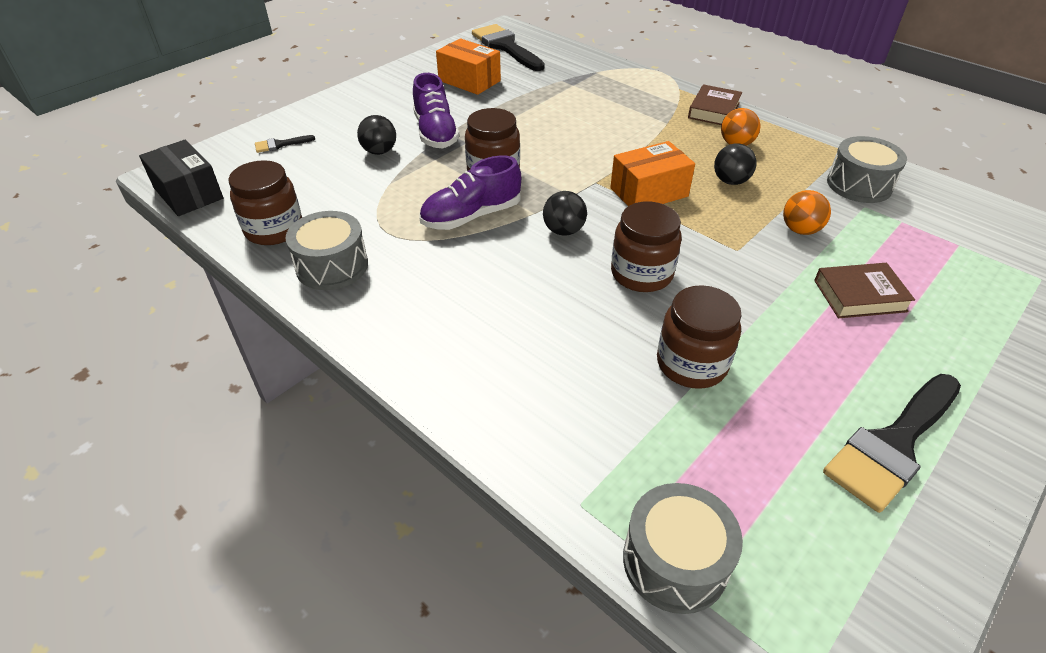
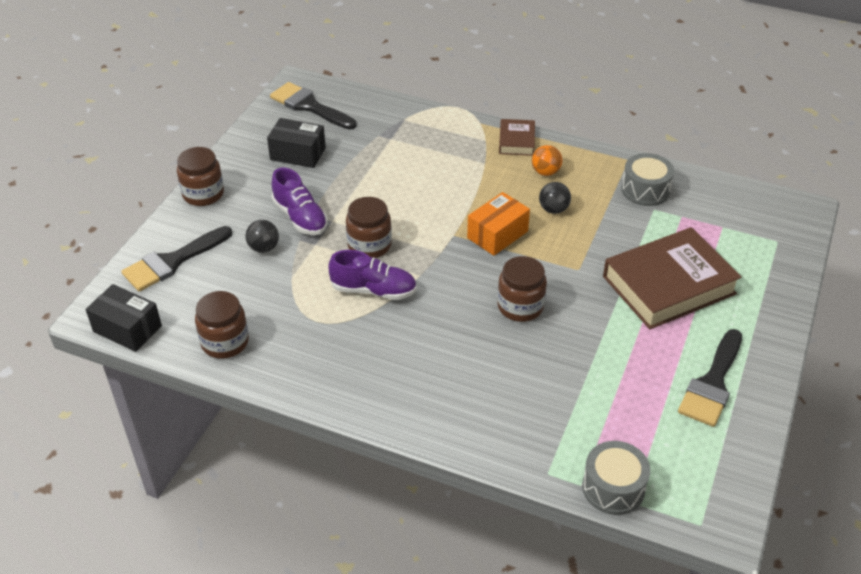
camera: 20 degrees left, 0 degrees up
(280, 144) = (172, 262): black brush -> black brush, size x2.25
(332, 266) = (292, 361): grey drum -> none
(469, 81) = (298, 154): orange box -> black box
(471, 216) = (374, 290): purple shoe -> purple shoe turned 120 degrees counterclockwise
(563, 231) = (449, 285): black ball -> none
(691, 364) = (579, 365): brown jar -> brown jar (203, 194)
(800, 230) = (616, 241): orange ball -> none
(859, 296) = (668, 285): brown book -> brown book, size x2.06

